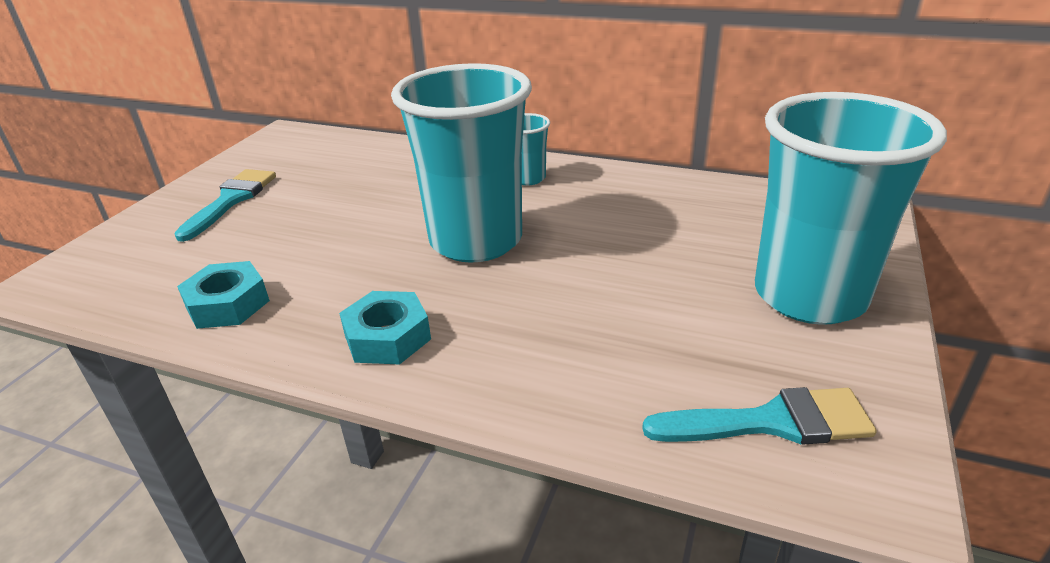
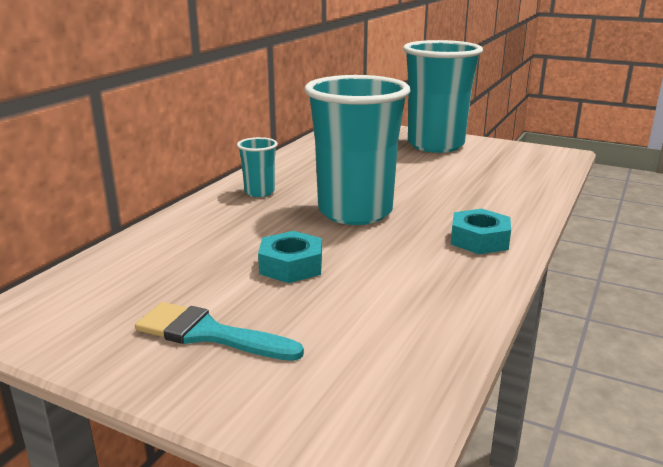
camera: 85 degrees left, 10 degrees down
(227, 304) = (436, 307): turquoise nut -> turquoise nut (291, 266)
(771, 422) = (532, 163): turquoise brush -> none

